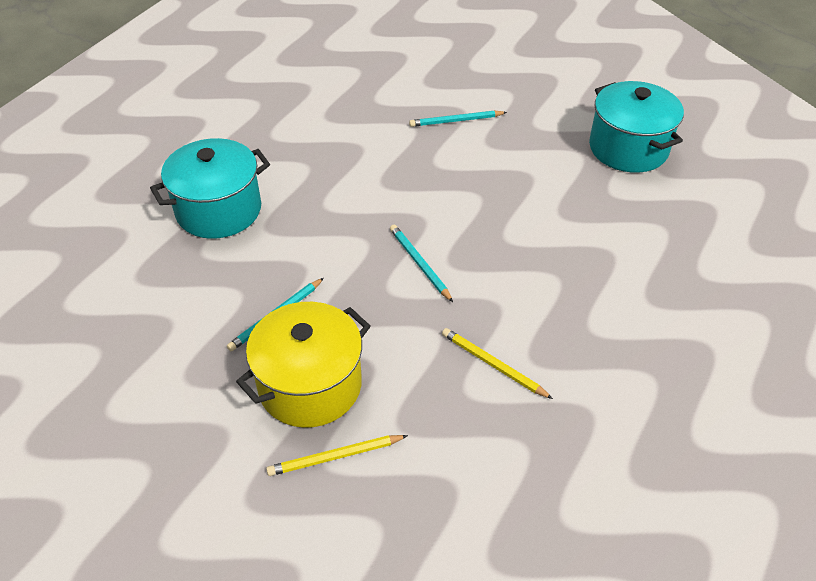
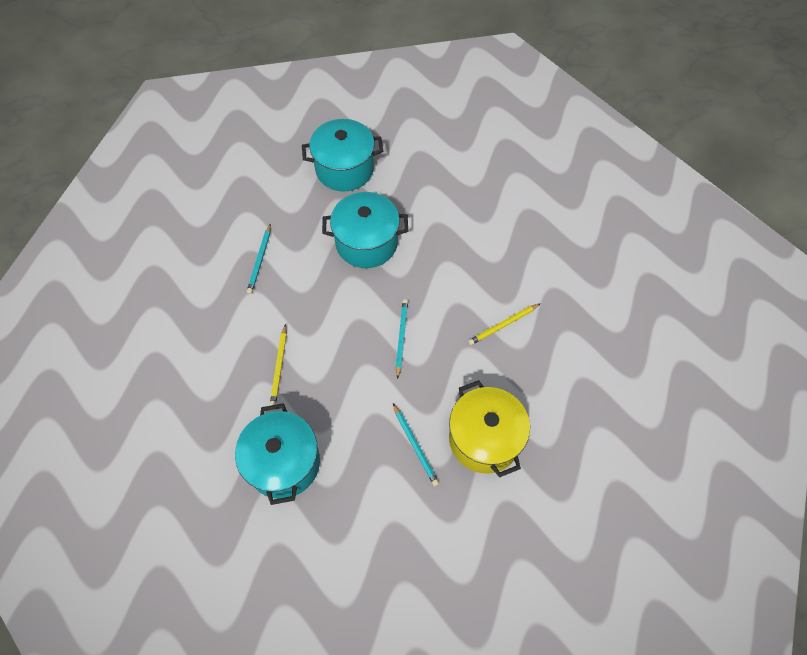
camera: 70 degrees left, 15 degrees up
(335, 457) = (544, 438): yellow pencil -> yellow pencil (279, 367)
(419, 264) = (401, 337): turquoise pencil -> turquoise pencil turned 105 degrees clockwise
(535, 196) = (366, 243): none -> turquoise pot

